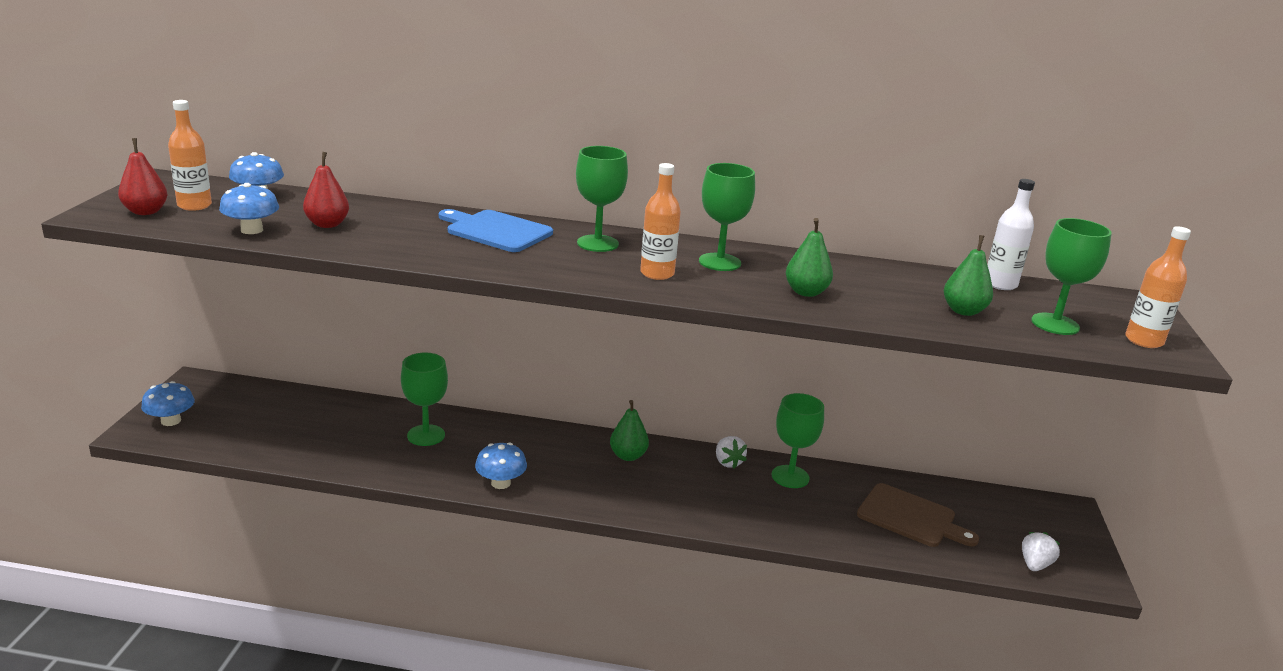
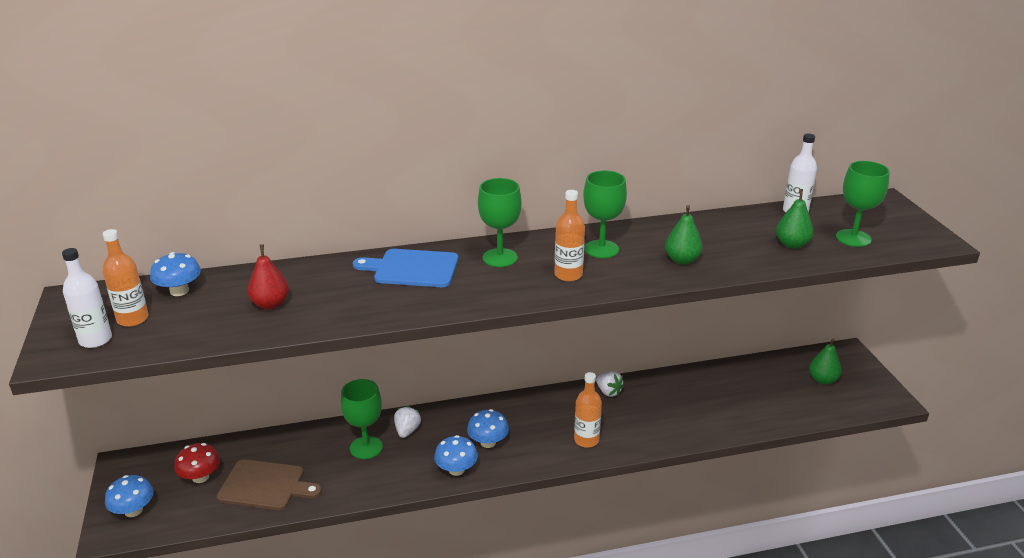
camera: 20 degrees left, 5 degrees up
(146, 212) = (95, 340): red pear -> white bottle
(251, 412) = (200, 477): none -> red mushroom
(252, 230) = (212, 331): blue mushroom -> blue mushroom (488, 442)
(628, 456) = (534, 411): green pear -> green pear (822, 380)
(790, 477) = (658, 389): green goblet -> none
(910, 517) = (756, 394): brown cutting board -> brown cutting board (265, 486)
(1035, 564) = (852, 404): white strawberry -> white strawberry (407, 431)
(1144, 341) = (912, 236): orange bottle -> orange bottle (586, 440)

